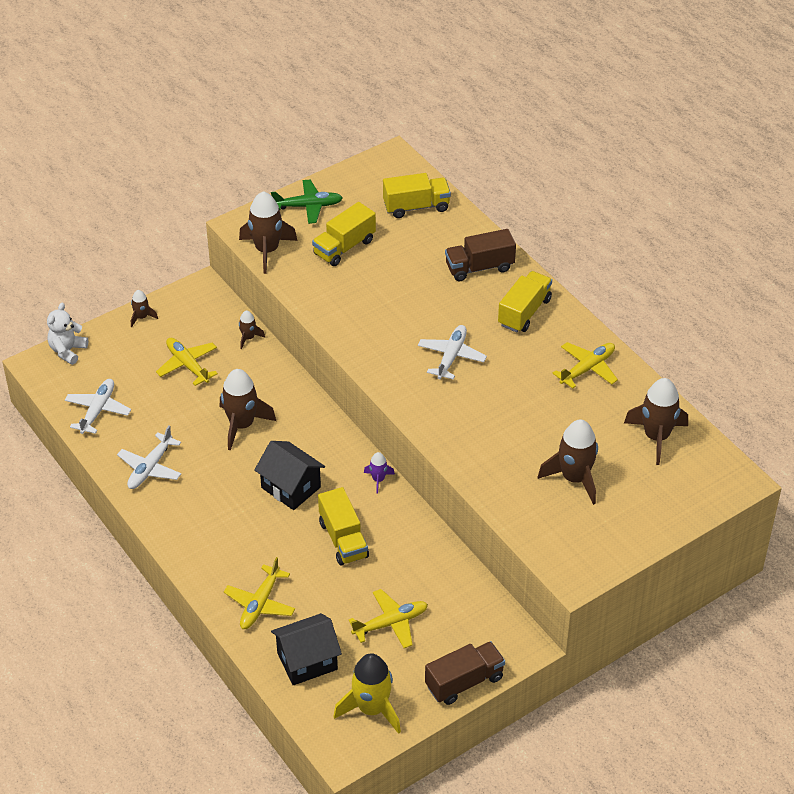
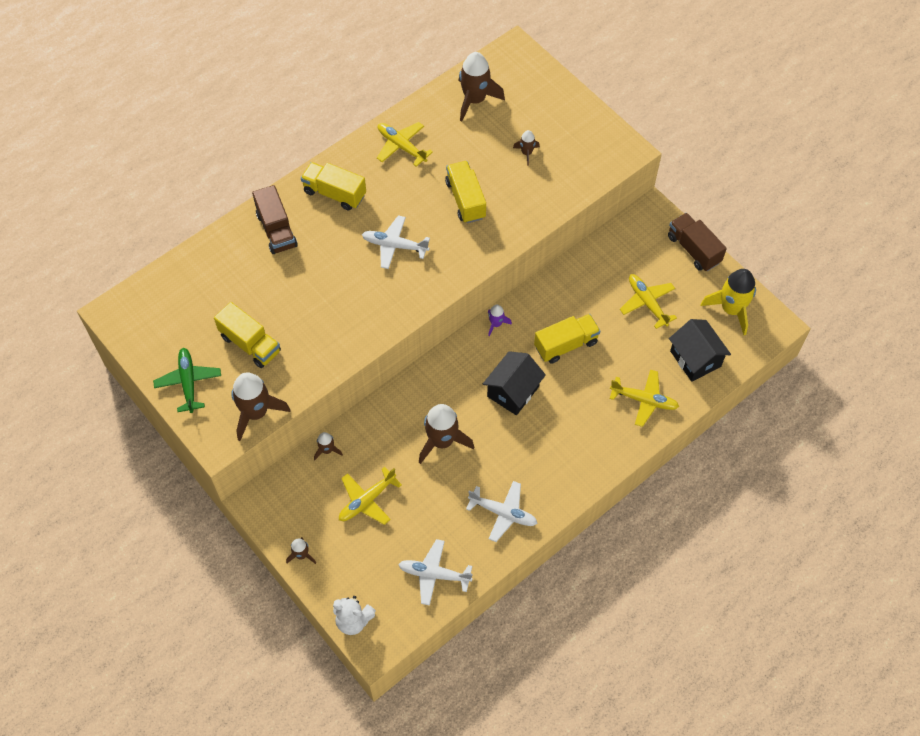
camera: 95 degrees left, 15 degrees up
(416, 207) = (190, 287): yellow truck -> yellow truck (465, 200)
(574, 478) = (526, 153): brown rocket -> brown rocket, size x0.50

